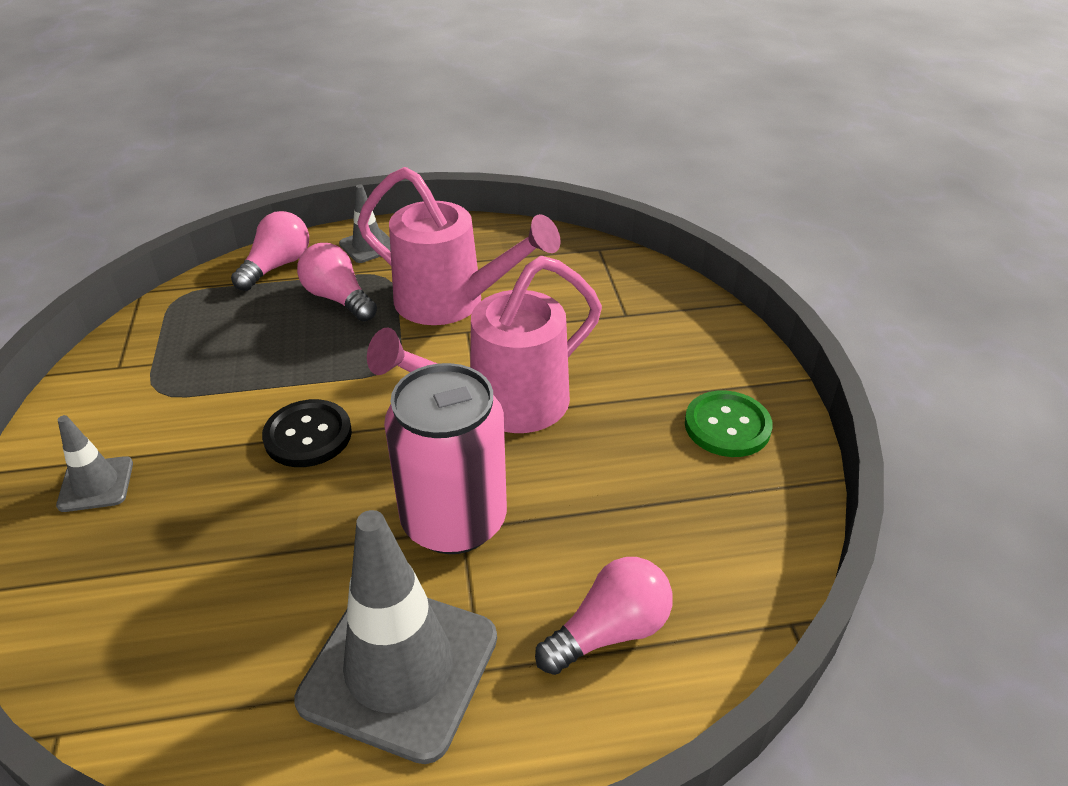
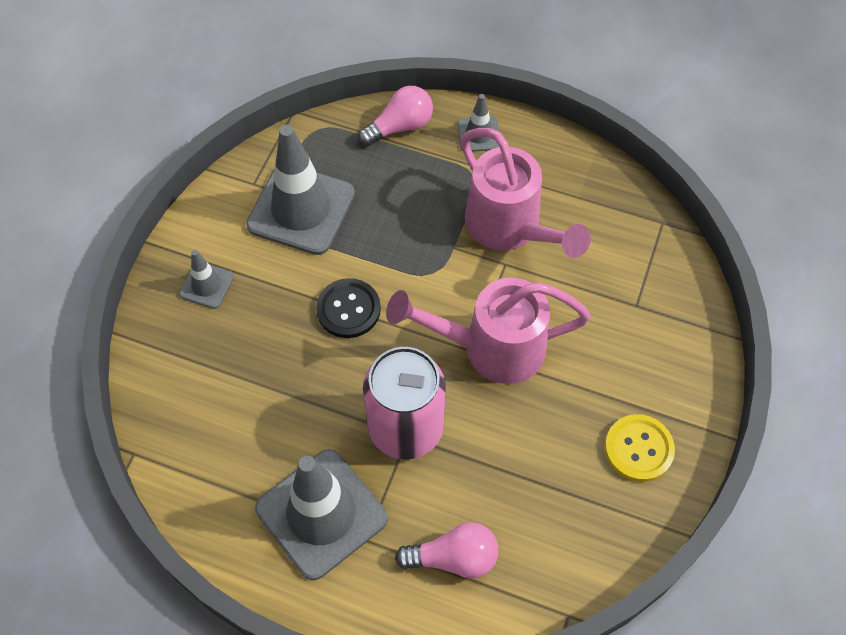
camera: 30 degrees right, 20 degrees up
(194, 368) = (301, 209): none -> grey traffic cone
(338, 298) = (428, 184): pink light bulb -> none
(727, 426) = (638, 449): green button -> yellow button

